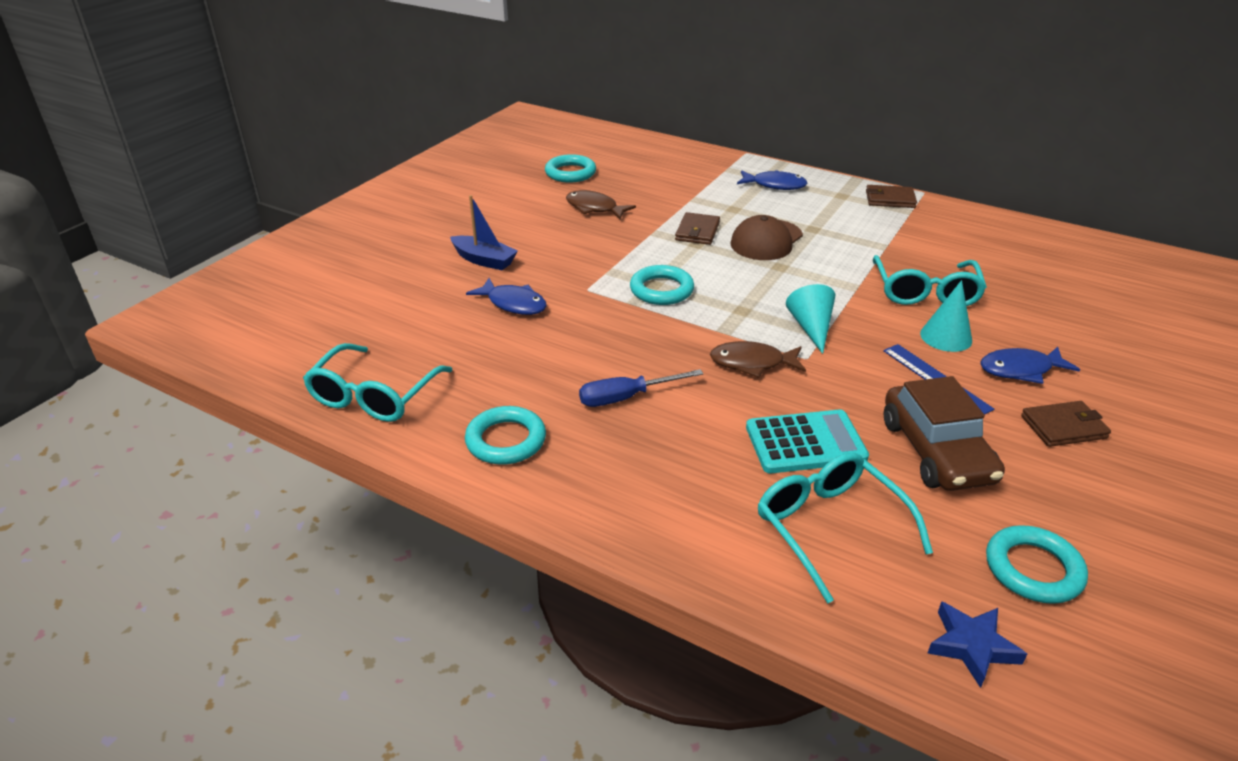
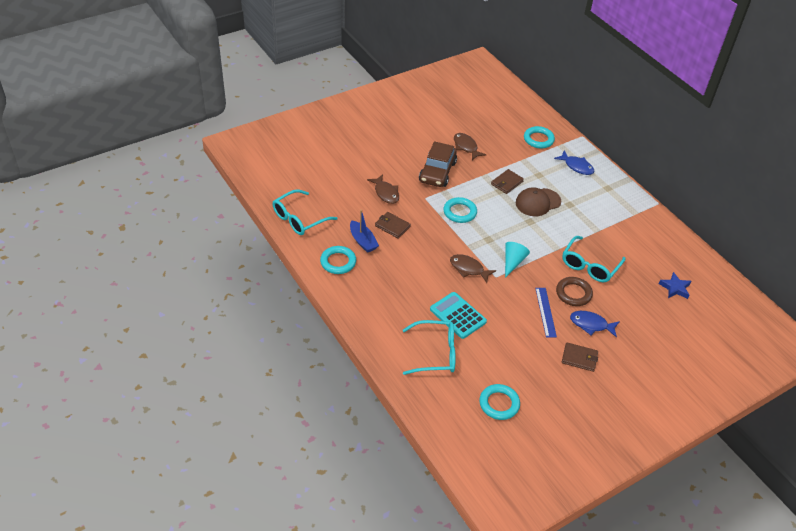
camera: 25 degrees right, 10 degrees up
(484, 260) = (389, 161): blue boat -> blue boat (363, 241)
(513, 304) = (386, 193): blue fish -> brown fish
(570, 173) = (471, 116): turquoise ring -> turquoise ring (538, 139)
(626, 398) = (400, 263): blue screwdriver -> none
(805, 443) = (458, 315): turquoise calculator -> turquoise calculator turned 150 degrees counterclockwise
(830, 527) = (435, 353): turquoise glasses -> turquoise glasses turned 90 degrees clockwise
(890, 199) = (633, 201): brown wallet -> brown wallet (392, 226)
(936, 451) = (510, 343): brown car -> brown car (437, 172)
(946, 337) = (573, 293): turquoise cone -> brown ring
(972, 646) = (447, 416): blue star -> blue star (675, 288)

